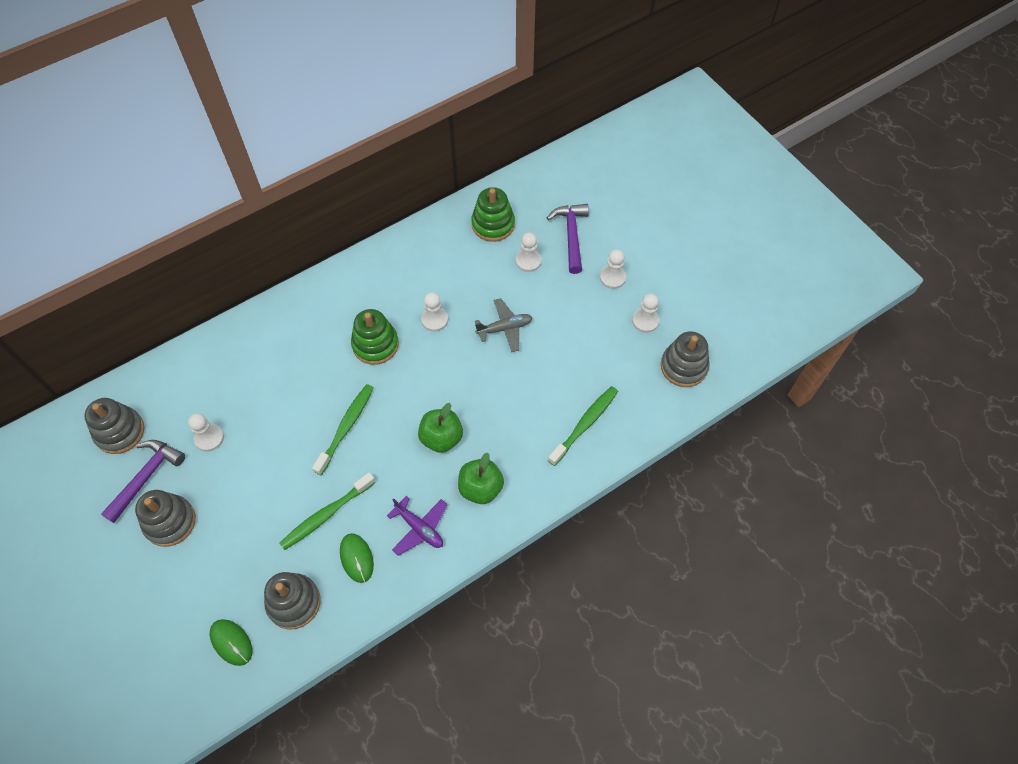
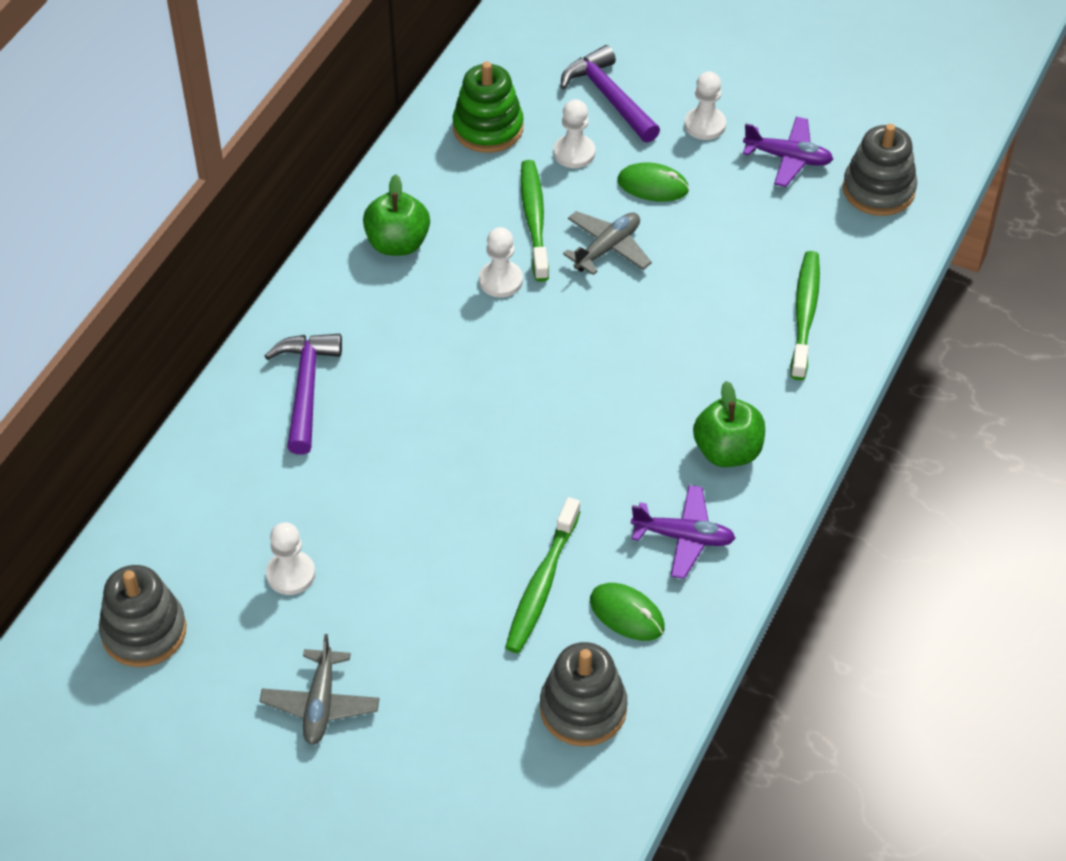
camera: 30 degrees left, 10 degrees down
(146, 477) = (236, 667): purple hammer -> purple hammer (306, 388)
(170, 522) = (320, 704): grey stacking toy -> grey plane
(231, 642) = (535, 800): green mouse -> green mouse (653, 185)
(346, 427) = (482, 468): green toothbrush -> green toothbrush (534, 219)
(375, 344) = (440, 348): green stacking toy -> none
(441, 438) = (627, 418): green apple -> green apple (397, 243)
(645, 321) = (788, 158): white pawn -> purple plane

